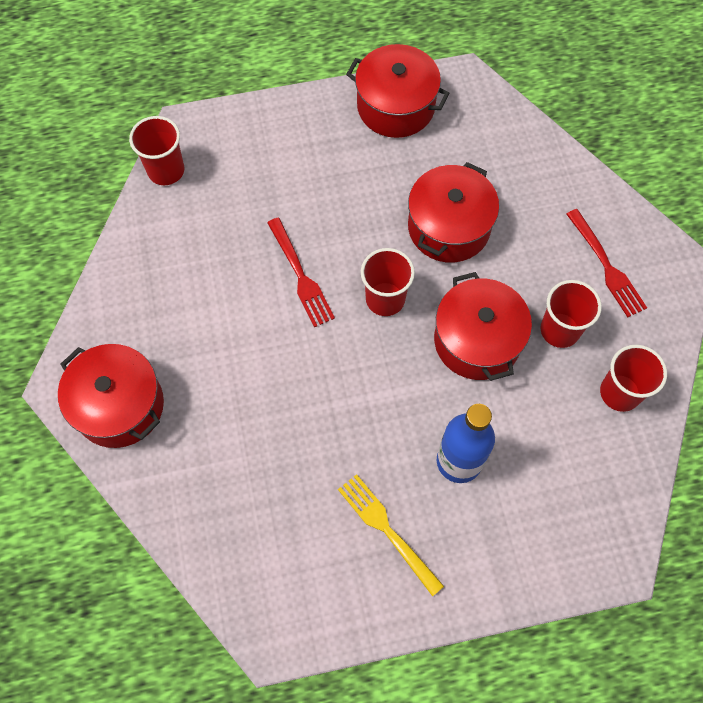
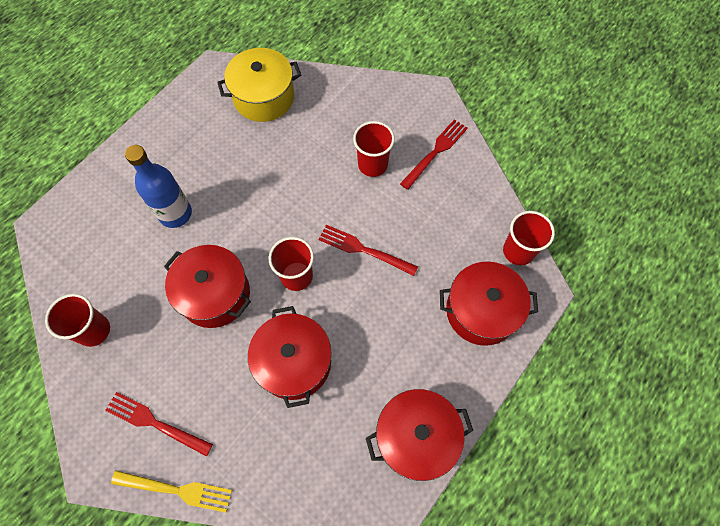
camera: 140 degrees right, 0 degrees up
(119, 405) = (393, 107): red pot -> red pot (481, 311)
(133, 318) = (435, 152): none -> red fork
(247, 541) = (264, 97): none -> yellow pot
(387, 530) = (192, 151): yellow fork -> yellow fork (176, 490)
(560, 330) = (162, 344): red cup -> red cup (372, 164)

